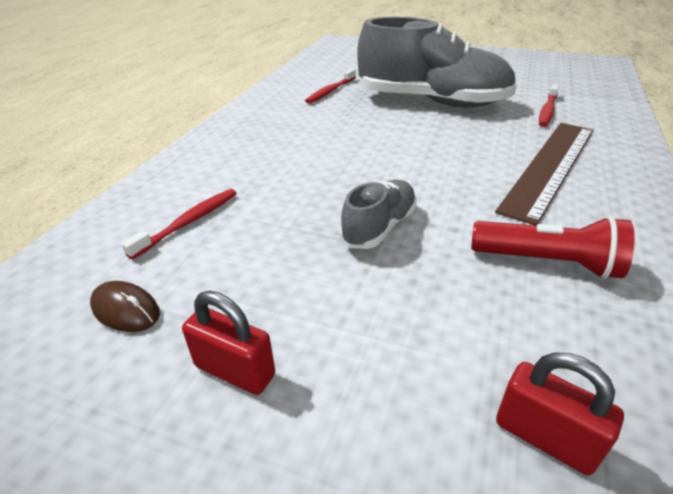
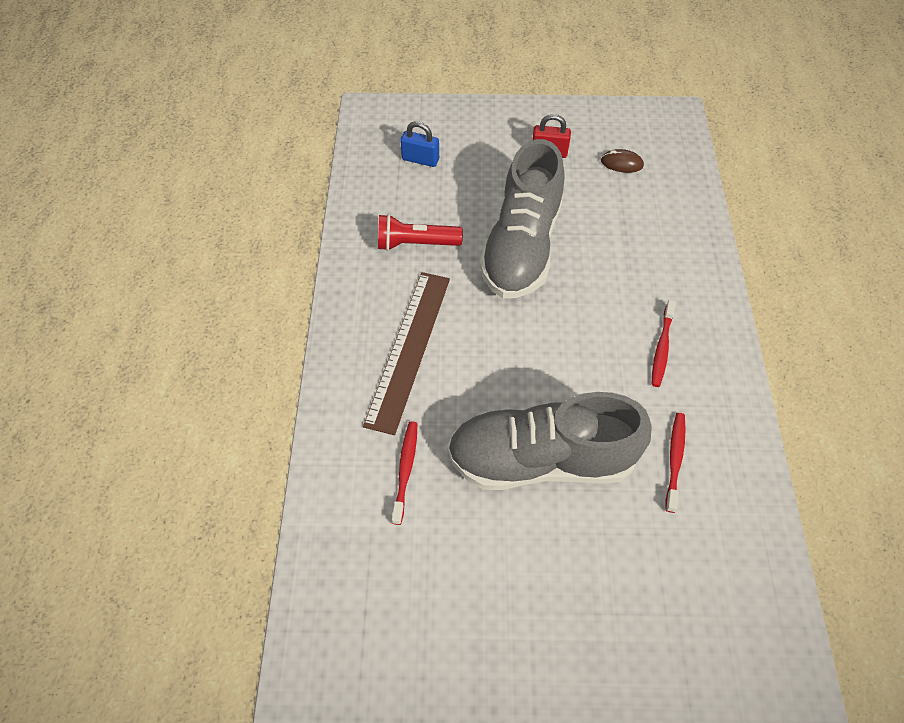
camera: 160 degrees right, 20 degrees up
(188, 222) = (644, 221): red toothbrush -> red toothbrush (662, 348)
(379, 227) = (522, 247): grey shoe -> grey shoe, size x2.13
(545, 437) = (420, 159): red padlock -> blue padlock

